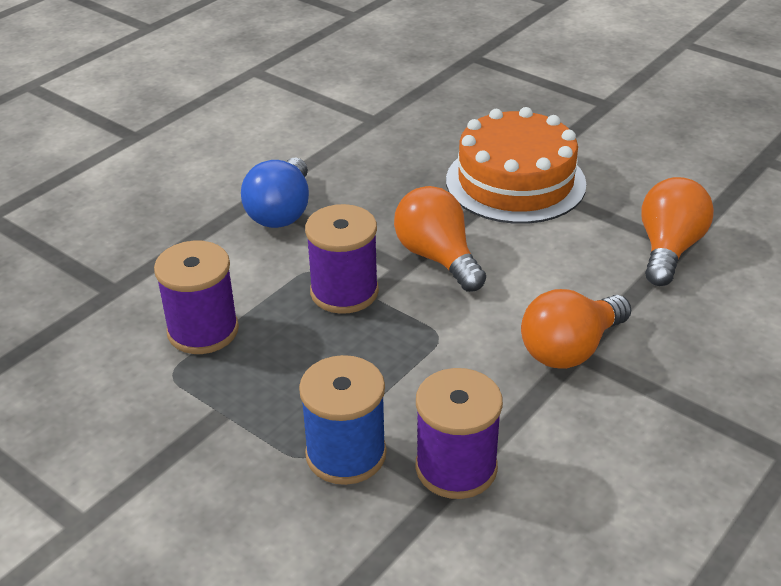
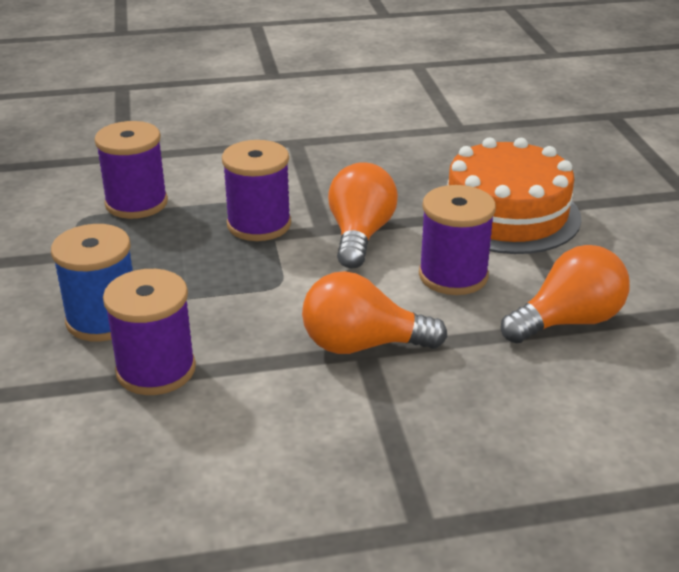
camera: 40 degrees right, 5 degrees down
(281, 212) = (296, 157): blue light bulb -> none
(551, 255) = (453, 276): none -> purple spool

